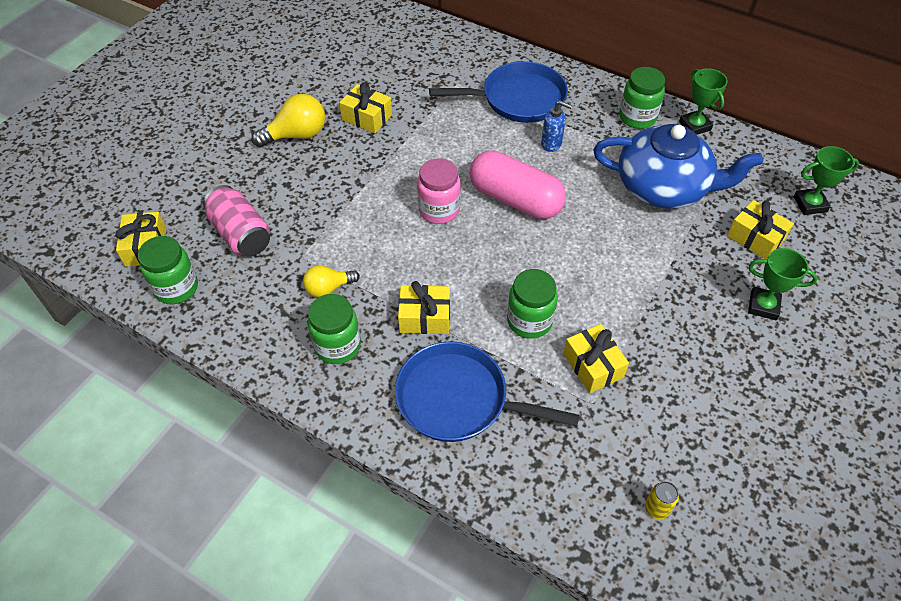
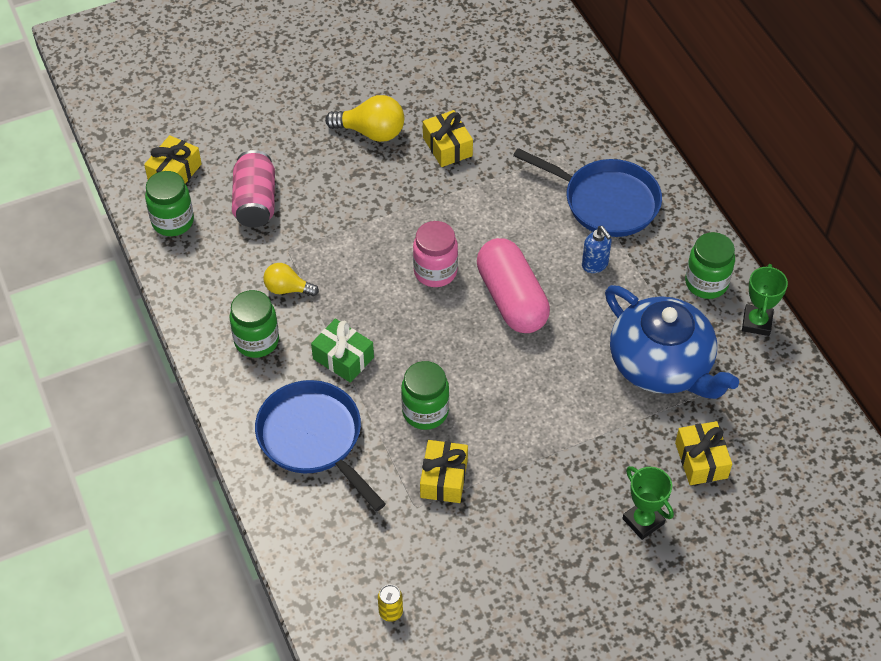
camera: 35 degrees right, 0 degrees up
(425, 317) = (343, 358): yellow gift -> green gift
(810, 204) = (791, 461): green trophy -> none

